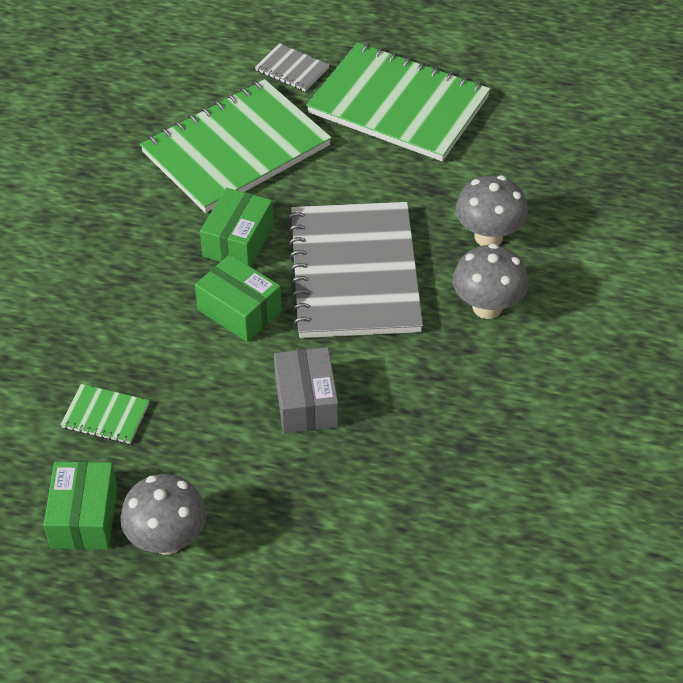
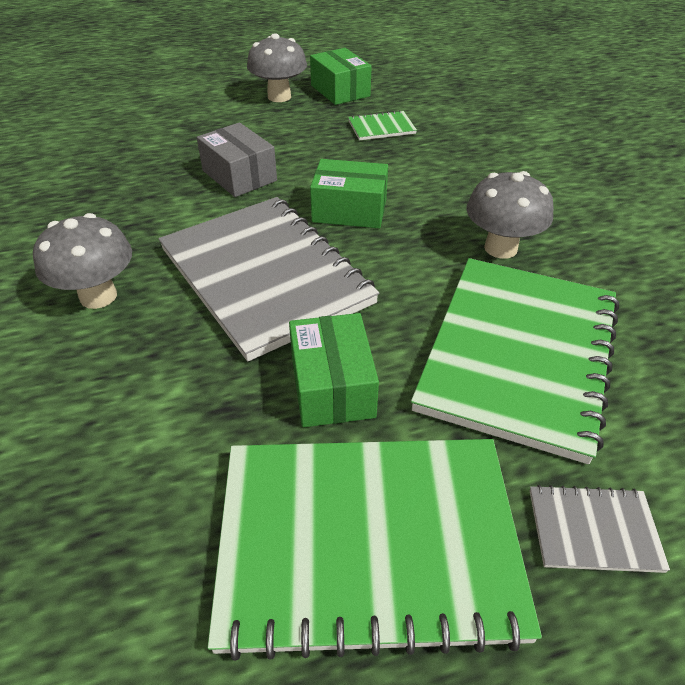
camera: 150 degrees right, 5 degrees down
(238, 241) = (408, 260): green box -> green box (332, 386)
(488, 237) = (122, 374): grey mushroom -> grey mushroom (500, 248)

